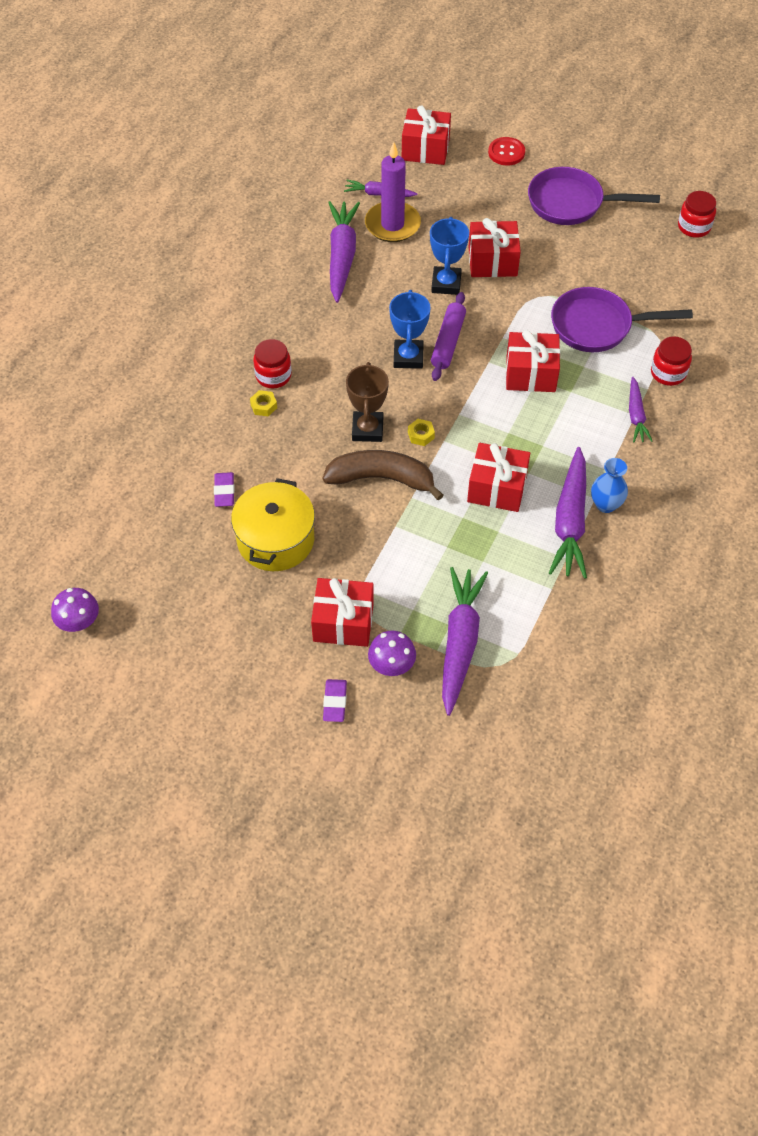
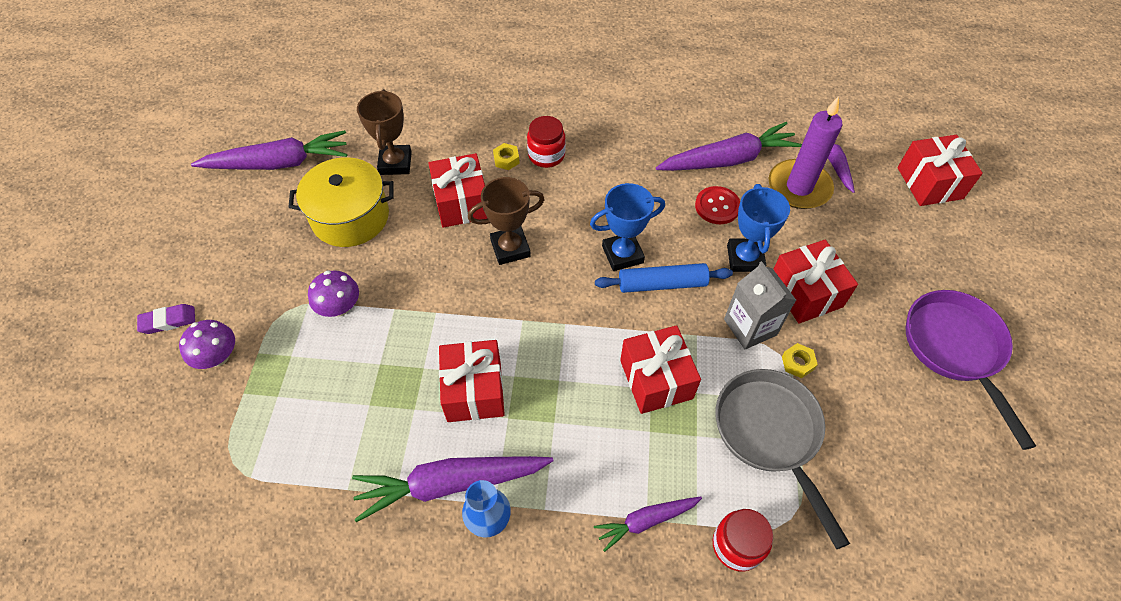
camera: 70 degrees right, 0 degrees up
(79, 622) = (233, 115): purple mushroom -> purple mushroom (340, 307)
(224, 491) = (395, 163): purple eraser -> brown trophy
(343, 622) = (264, 299): red gift -> red gift (461, 203)
(381, 478) = (451, 279): brown banana -> none
(421, 435) = (521, 296): yellow nut -> yellow nut (797, 363)
(446, 284) = (745, 258): blue trophy -> blue trophy turned 75 degrees counterclockwise
(448, 342) = (662, 284): purple rolling pin -> blue rolling pin
(460, 642) = (256, 412): purple carrot -> purple carrot (279, 163)
(506, 152) = (986, 258): red button -> red button (717, 206)
(508, 304) = (750, 327): none -> grey carton
(597, 326) = (770, 434): purple pan -> grey pan
(694, 227) = (1024, 515): red jar -> none

